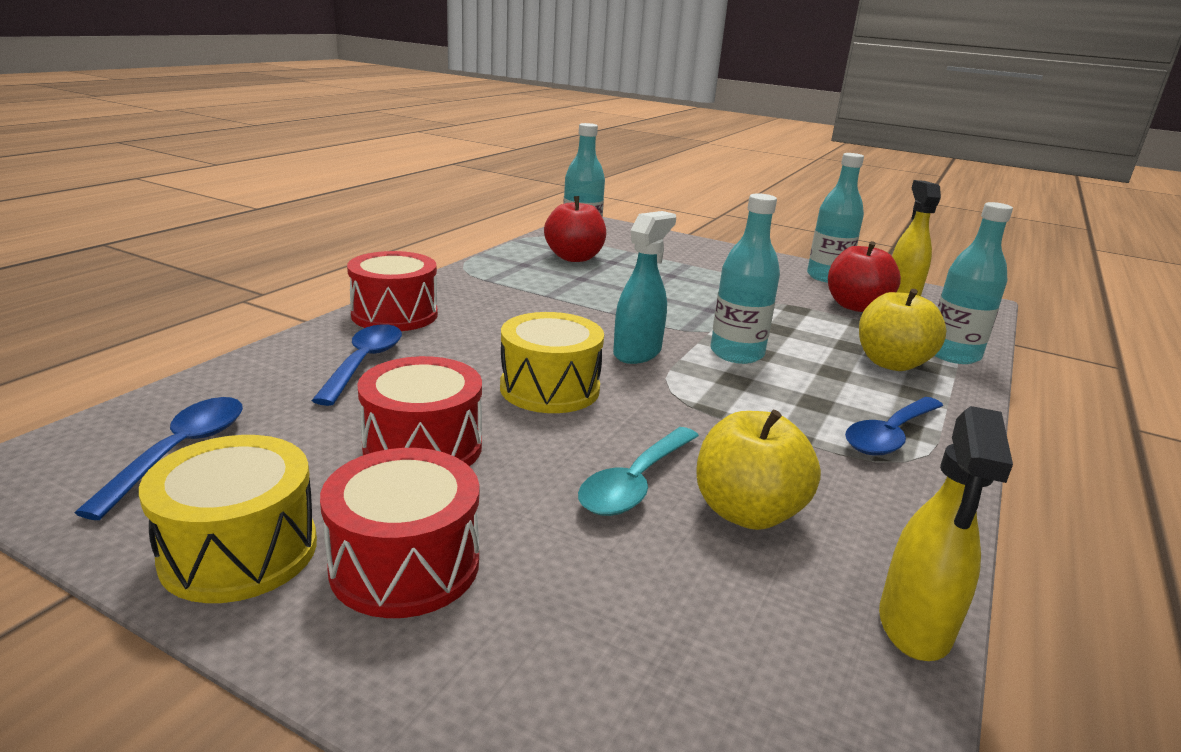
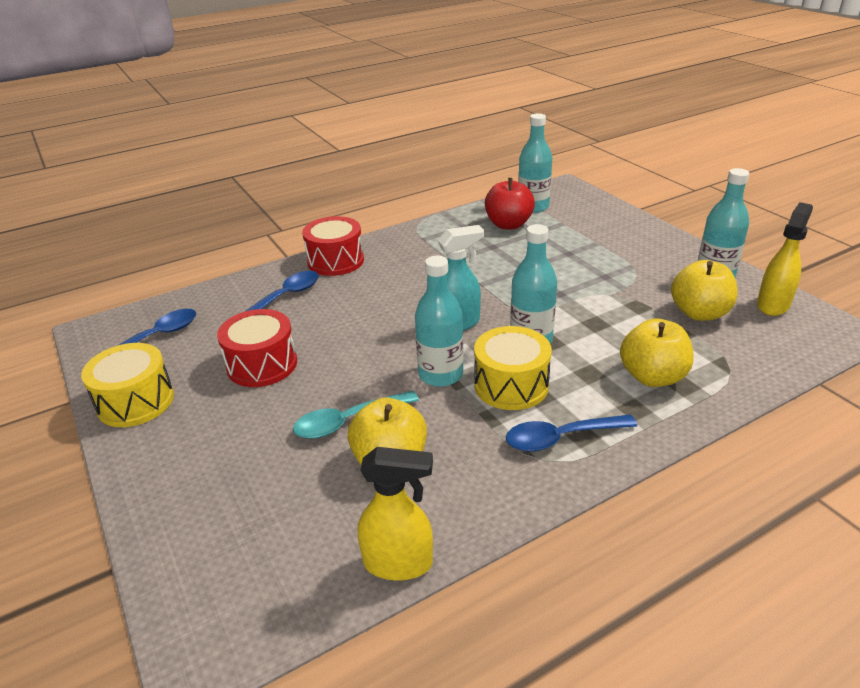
camera: 35 degrees right, 10 degrees up
(405, 565) = (192, 432): red drum -> none
(549, 388) = (370, 340): yellow drum -> yellow drum (511, 385)
(855, 306) = (699, 313): red apple -> yellow apple
(914, 626) = (399, 563): yellow spray bottle -> yellow spray bottle turned 135 degrees counterclockwise
(953, 355) = (726, 381): turquoise bottle -> turquoise bottle (440, 374)

